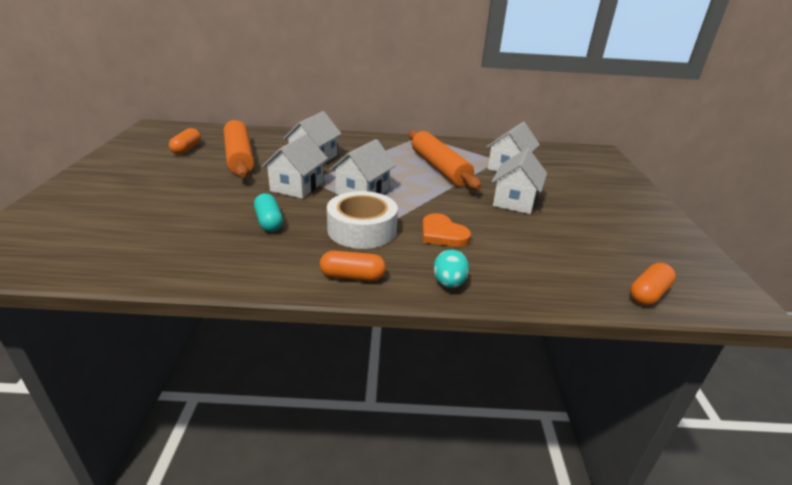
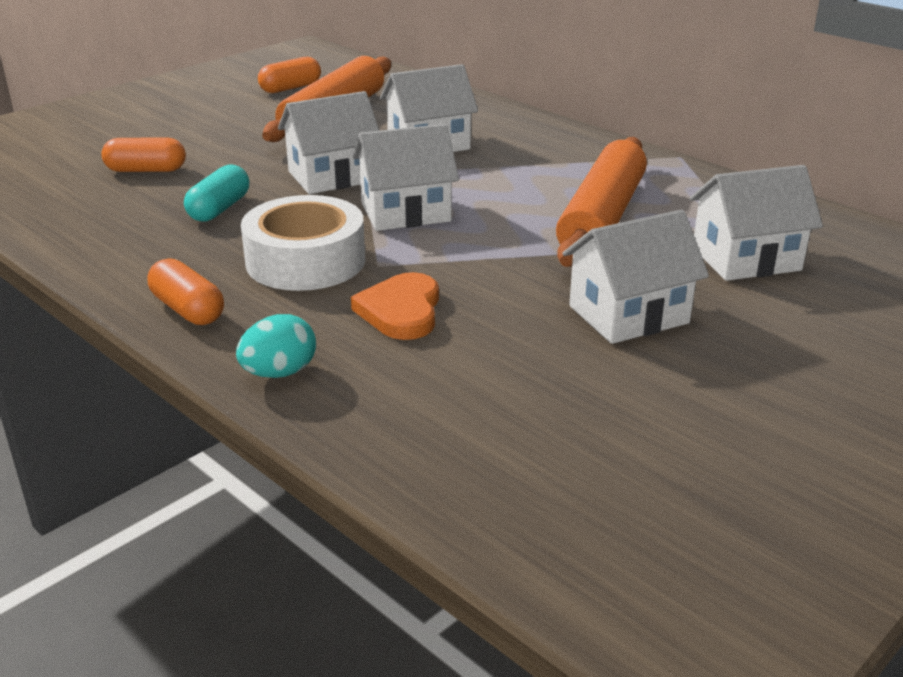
camera: 45 degrees right, 0 degrees up
(648, 294) = (553, 548): orange capsule -> orange capsule (146, 170)

